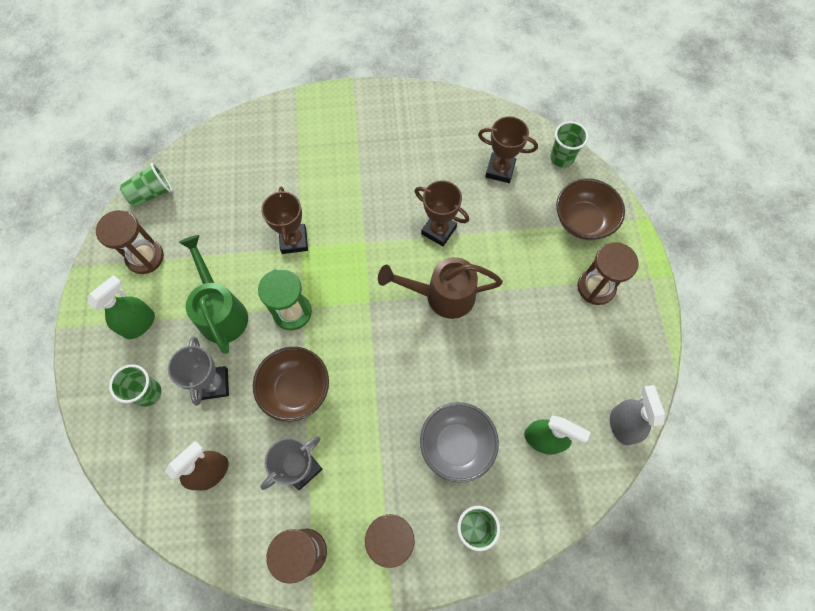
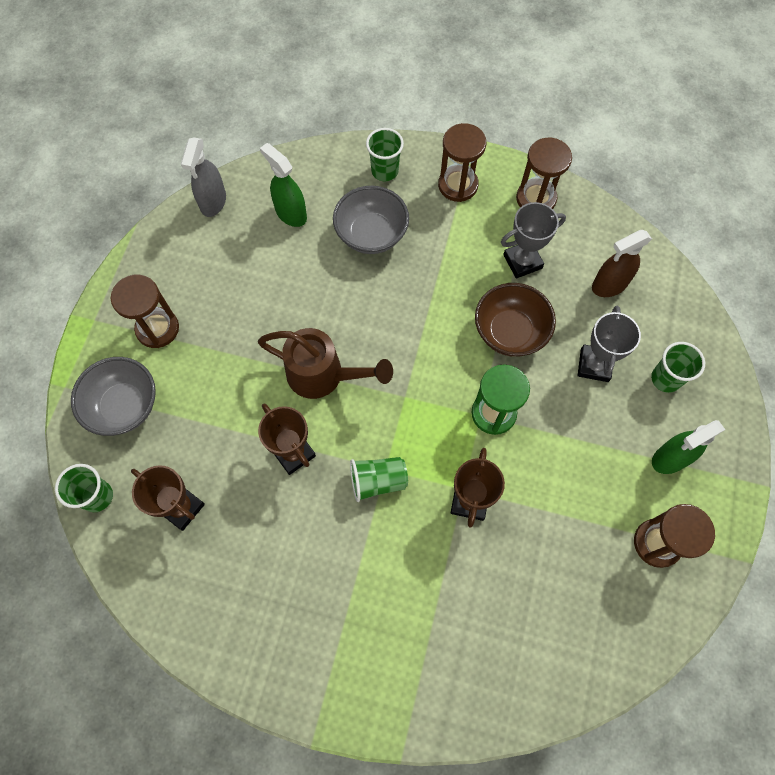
camera: 160 degrees left, 0 degrees up
(151, 193) = (641, 638): green cup -> green cup (377, 481)
(221, 312) = (574, 440): green watering can -> none
(583, 221) = (124, 406): brown bowl -> grey bowl

